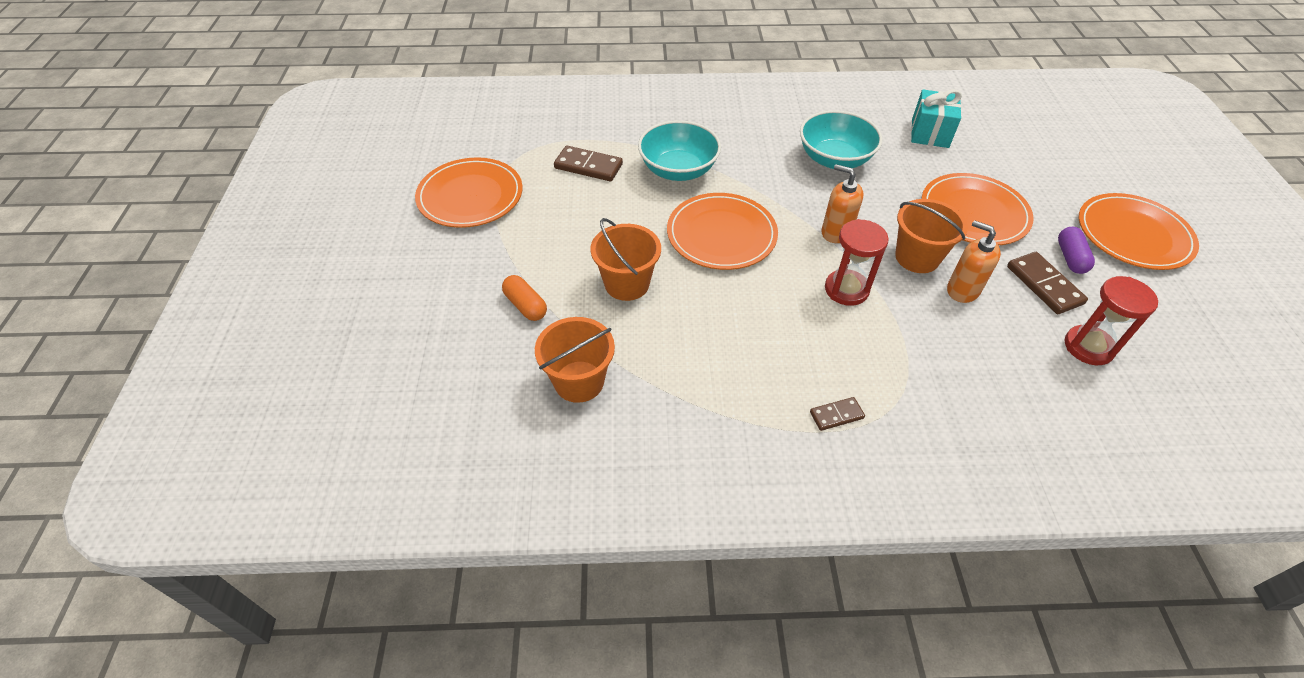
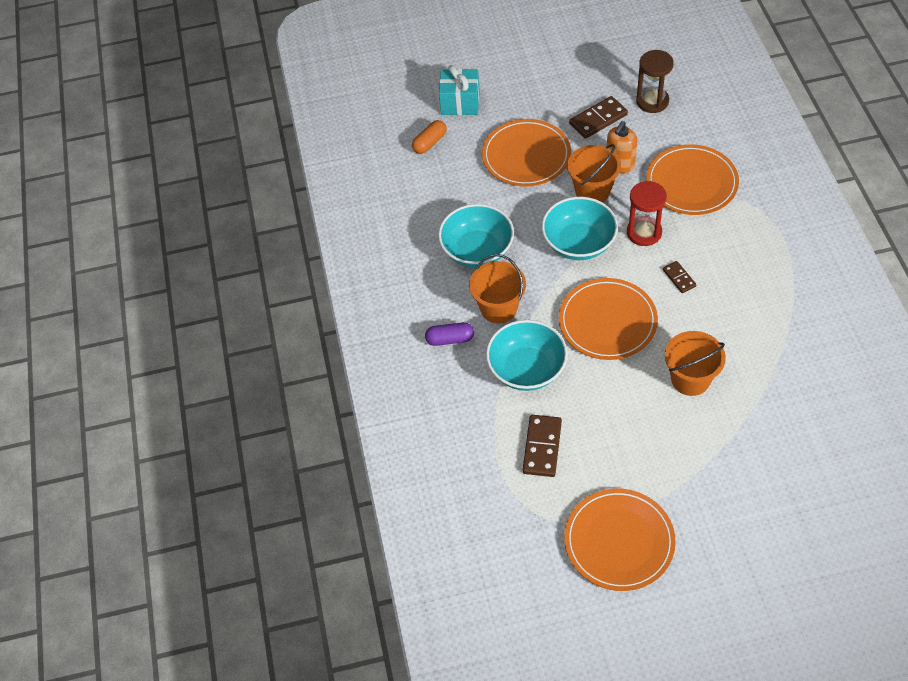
camera: 95 degrees left, 5 degrees up
(525, 305) = (742, 447): orange capsule -> orange capsule (429, 143)
(579, 381) = (802, 388): orange bucket -> orange bucket (498, 308)
(836, 232) = (579, 243): orange soap dispenser -> turquoise bowl
(836, 415) = (767, 231): brown domino -> brown domino (679, 278)
(930, 133) = (419, 183): turquoise gift -> turquoise gift (460, 103)
(1070, 258) = (563, 103): purple capsule -> purple capsule (450, 339)
(1088, 347) = (652, 101): red hourglass -> brown hourglass
(1133, 235) = (524, 67): orange plate -> orange plate (691, 183)

